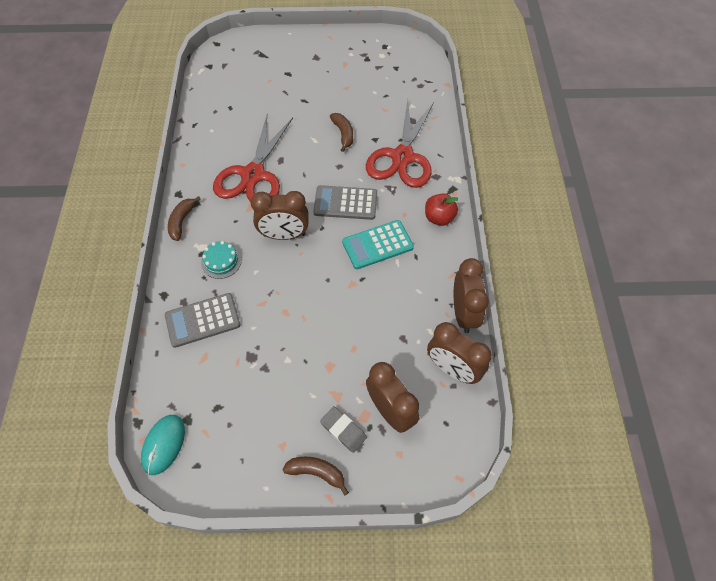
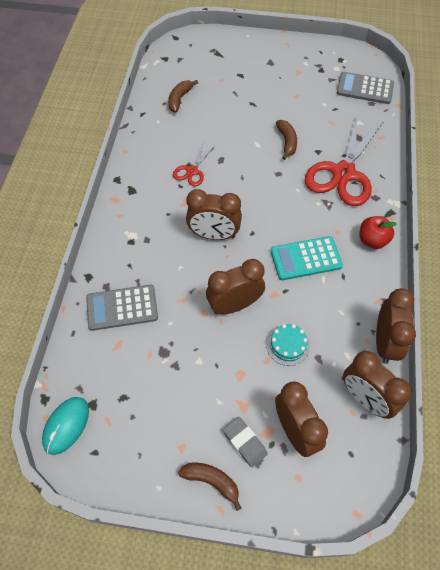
camera: 10 degrees right, 0 degrees up
(182, 221) = (116, 207): brown banana -> brown banana (179, 99)
(221, 261) = (148, 252): turquoise cake -> turquoise cake (288, 345)
(253, 175) = (192, 171): red scissors -> red scissors, size x0.48
(314, 300) = (234, 305): none -> brown clock
(345, 203) = (279, 212): grey calculator -> grey calculator (365, 89)

